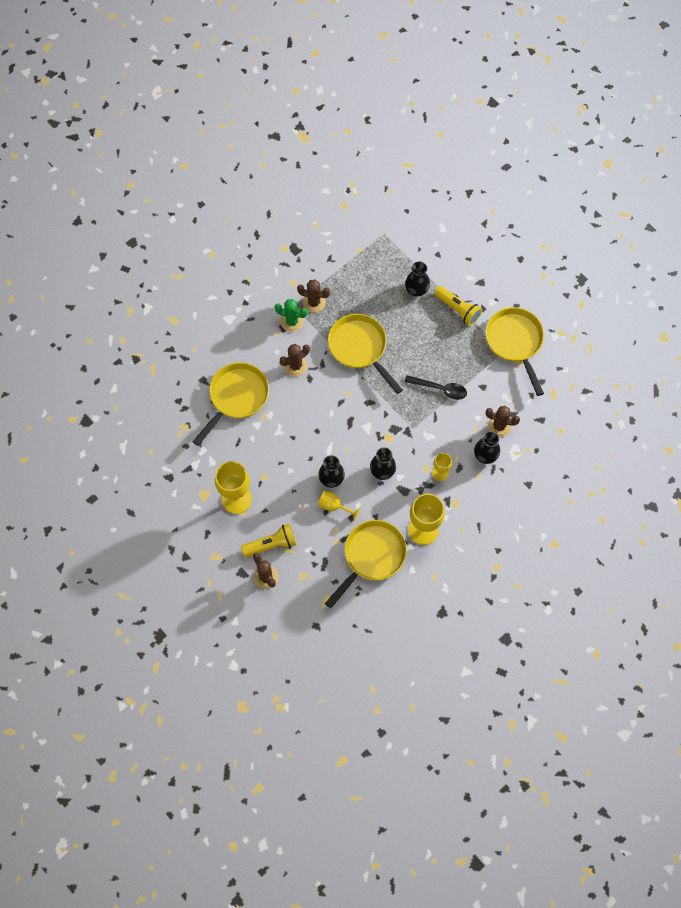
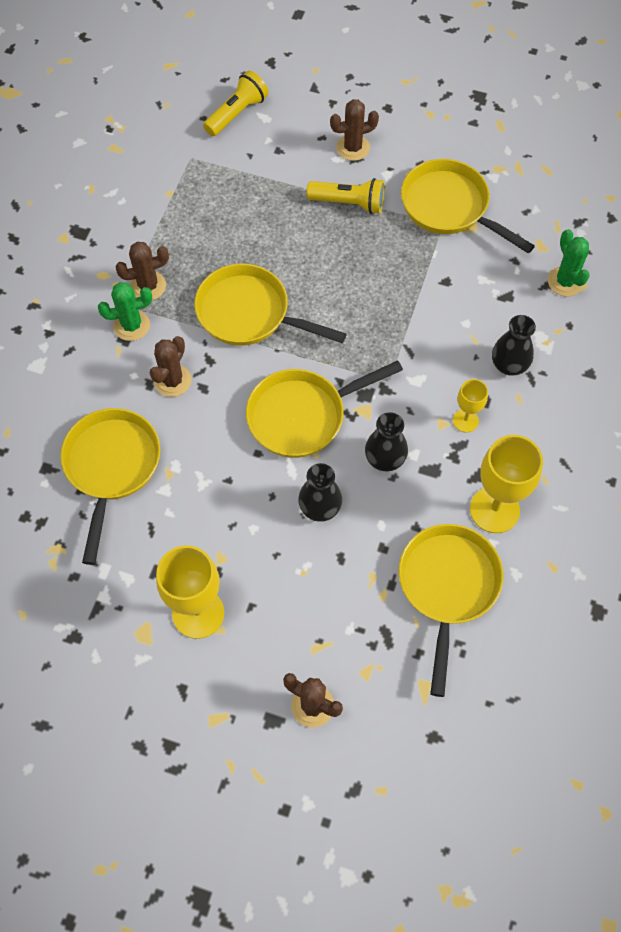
camera: 30 degrees left, 5 degrees down
(271, 544) = (291, 651): yellow flashlight -> yellow flashlight (237, 113)
(334, 506) = (348, 544): yellow goblet -> none
(353, 423) = (302, 415): none -> yellow pan
(416, 289) = (278, 204): black vase -> none
(440, 389) = (392, 312): black spoon -> none
(499, 426) = (501, 319): brown cactus -> brown cactus (353, 148)
(552, 423) = (565, 281): none -> green cactus

